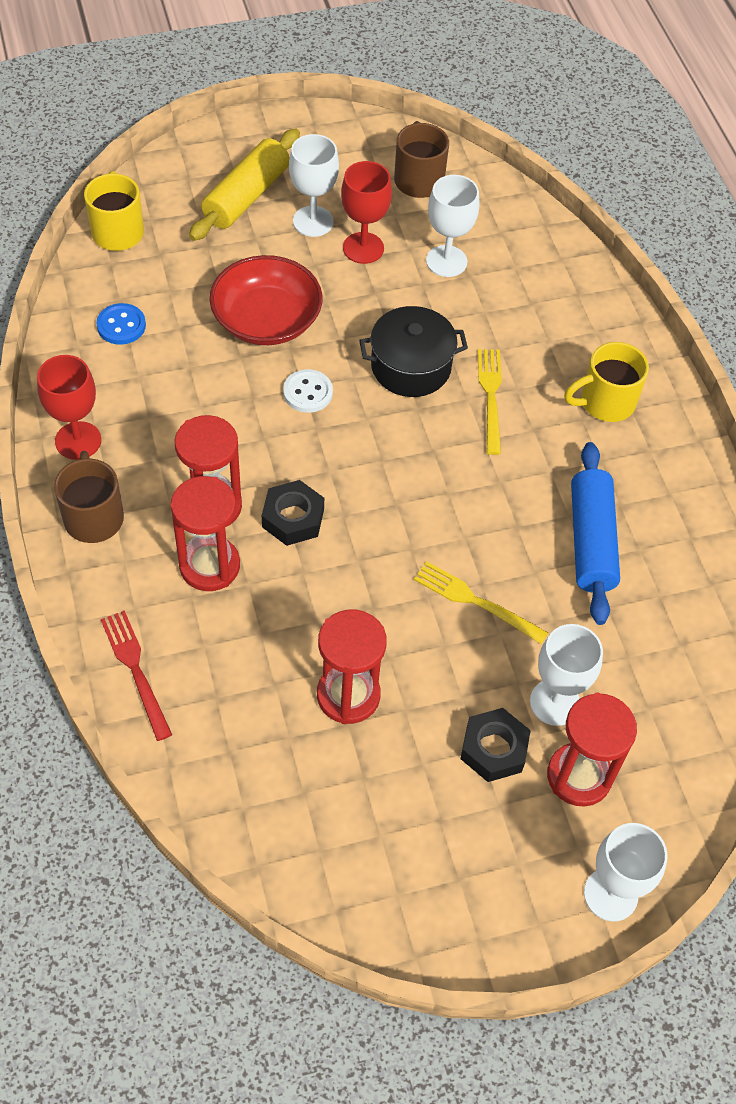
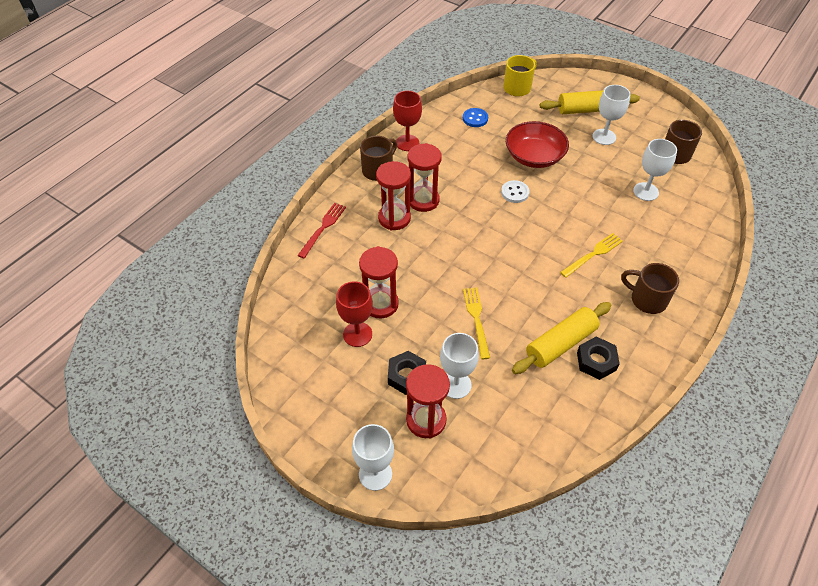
camera: 55 degrees right, 5 degrees down
(293, 518) = (447, 229): black nut -> black nut (596, 361)
(363, 248) = (613, 161): red goblet -> red goblet (357, 334)
(411, 367) = (572, 216): black pot -> none
(591, 541) = (560, 344): blue rolling pin -> yellow rolling pin
(605, 402) = (647, 299): yellow mug -> brown mug

